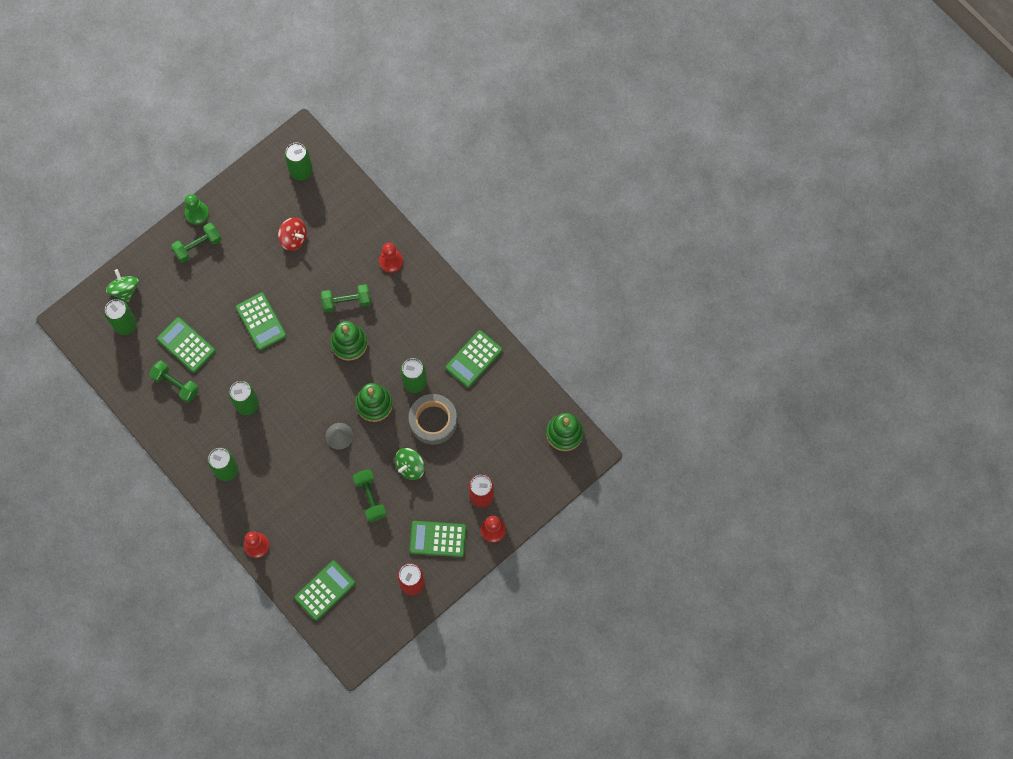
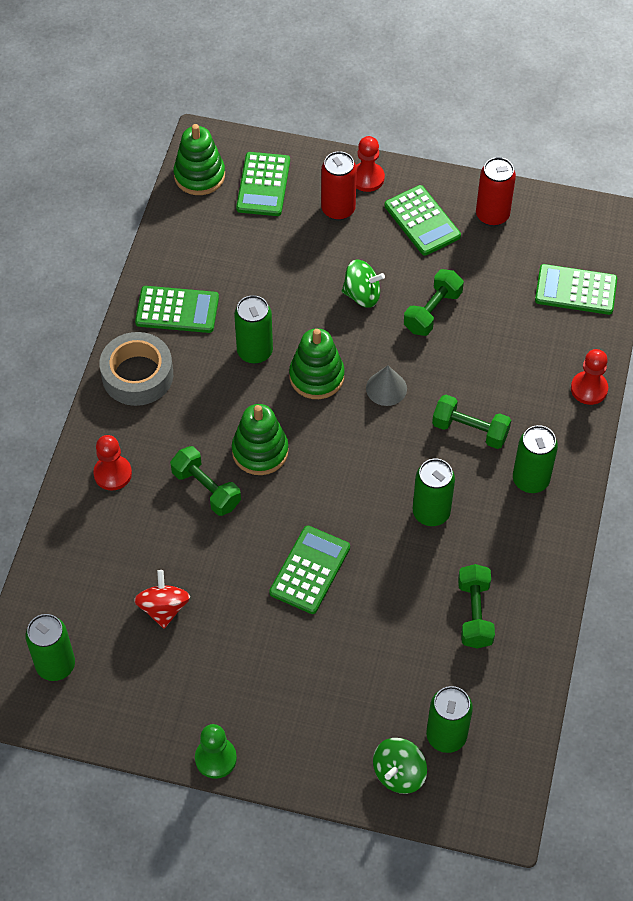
camera: 125 degrees left, 15 degrees down
(186, 345) = (412, 638): green calculator -> green calculator (263, 185)
(198, 246) = (263, 722): green dumbbell -> green dumbbell (470, 430)
(433, 421) = (288, 305): grey tape -> grey tape (137, 375)

